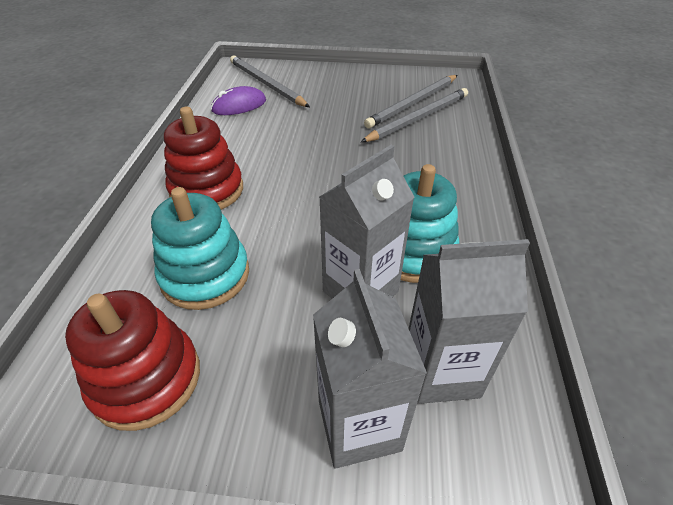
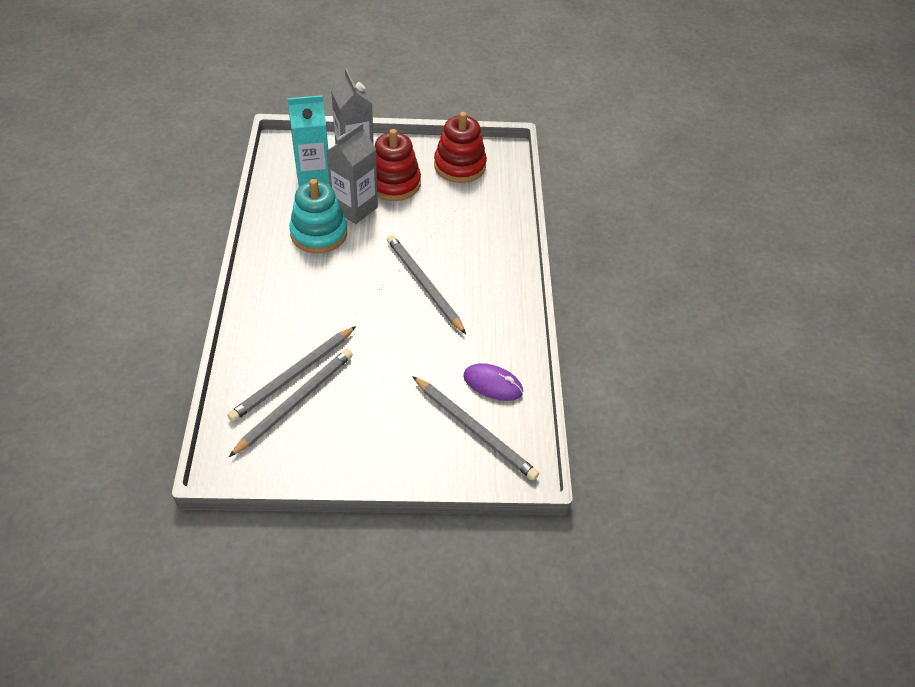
camera: 170 degrees right, 5 degrees up
(205, 275) = (452, 213): turquoise stacking toy -> none
(207, 190) = (479, 273): red stacking toy -> red stacking toy (394, 183)
(239, 105) = (493, 384): purple mouse -> purple mouse turned 60 degrees clockwise
(278, 182) = (424, 284): none -> grey pencil
(441, 371) = (313, 174): grey carton -> turquoise carton

